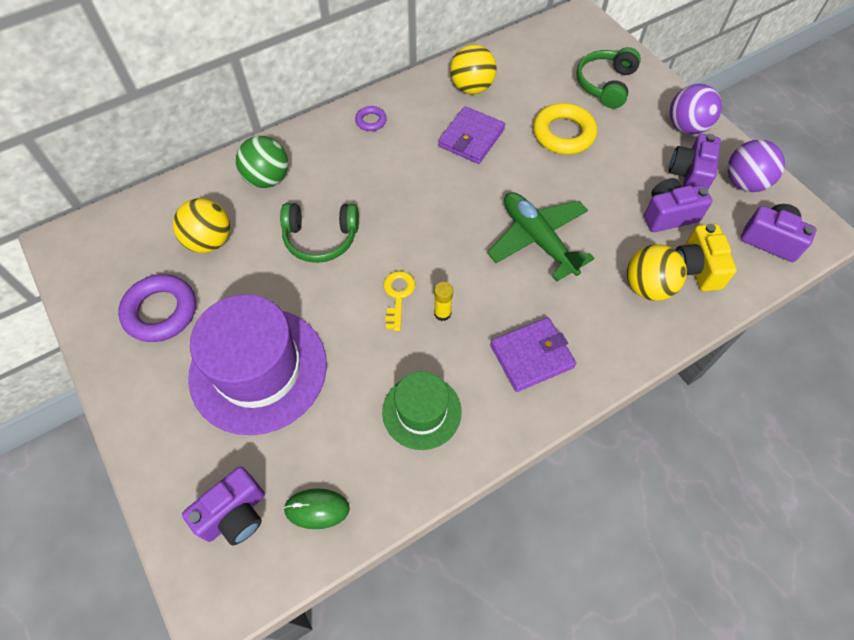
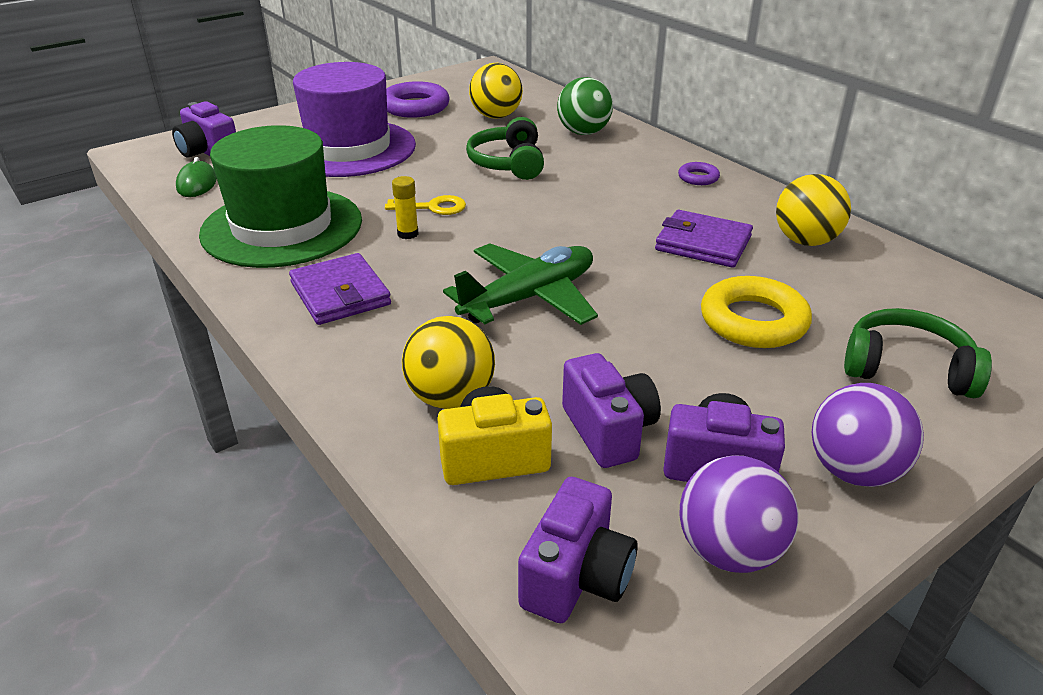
camera: 85 degrees right, 25 degrees down
(421, 411) = (282, 227): green hat -> green hat, size x1.79

